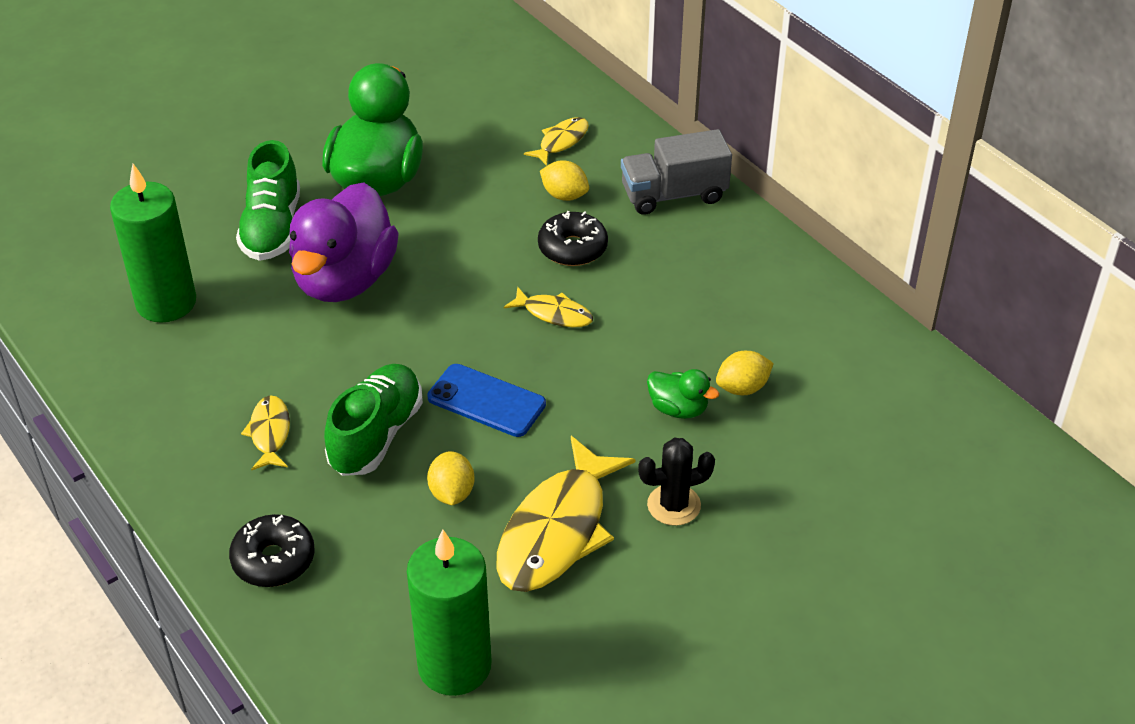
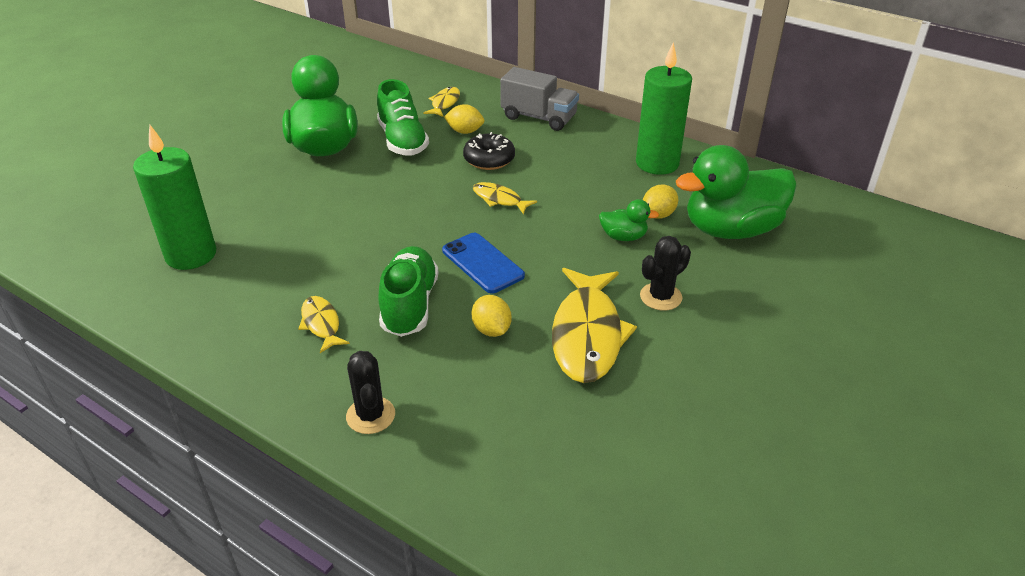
camera: 20 degrees left, 5 degrees down
(272, 228) = (257, 190): green shoe -> green shoe (402, 141)
(273, 560) = (370, 415): black donut -> black cactus
(345, 280) = (331, 211): purple duck -> none
(454, 665) = (566, 454): green candle -> green candle (657, 163)
(486, 401) = (482, 263): blue phone -> blue phone turned 45 degrees clockwise
(554, 314) = (499, 199): yellow fish -> yellow fish turned 150 degrees counterclockwise
(674, 194) = (539, 117): grey truck -> grey truck turned 120 degrees counterclockwise
(823, 435) = (731, 230): none -> green duck

